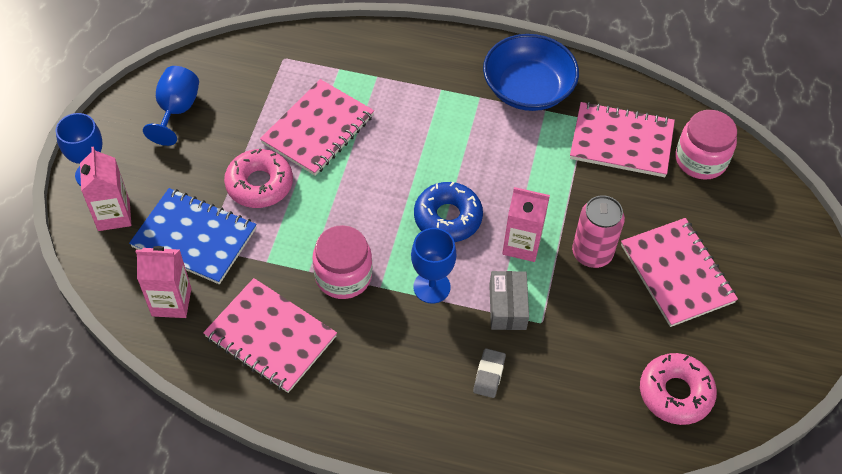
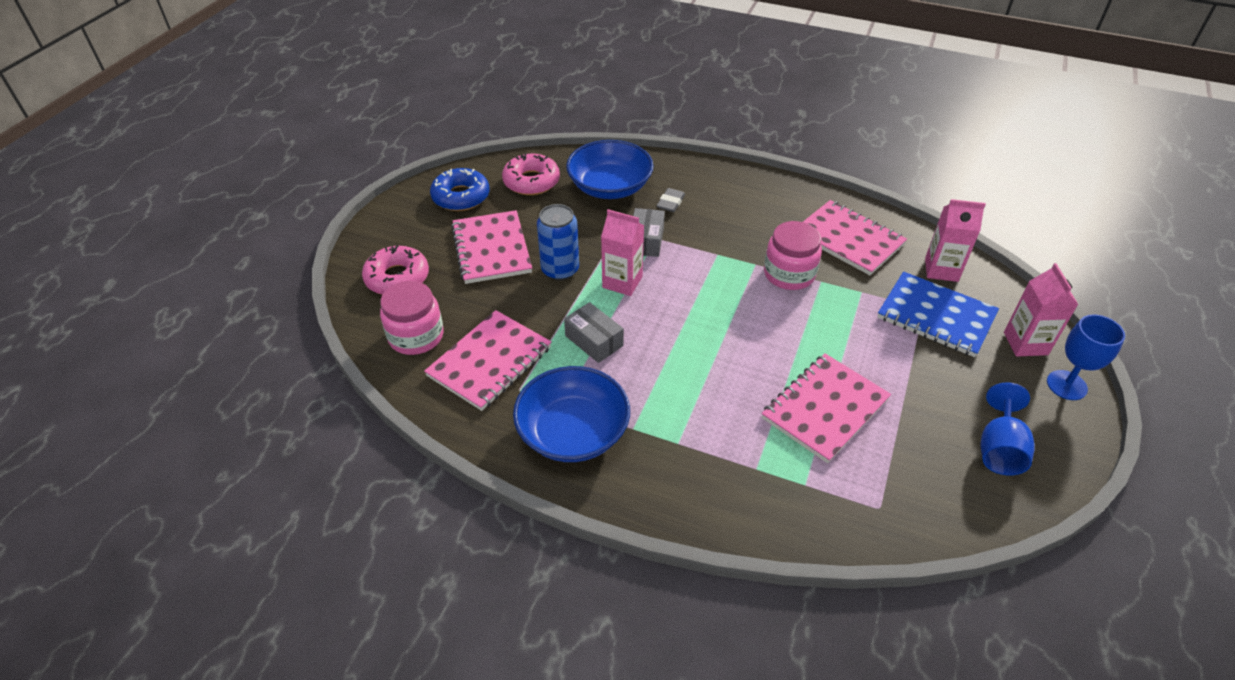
camera: 170 degrees left, 10 degrees down
(259, 184) = (881, 357): pink donut -> pink donut (397, 278)
(431, 287) = (710, 259): blue goblet -> none
(448, 218) = (688, 310): blue donut -> blue donut (461, 197)
(533, 173) = (594, 341): none -> grey box
(572, 395) = (610, 187): none -> blue bowl
(592, 253) = (560, 270): pink can -> blue can
(621, 142) = (489, 362): pink notebook -> pink notebook turned 75 degrees counterclockwise

